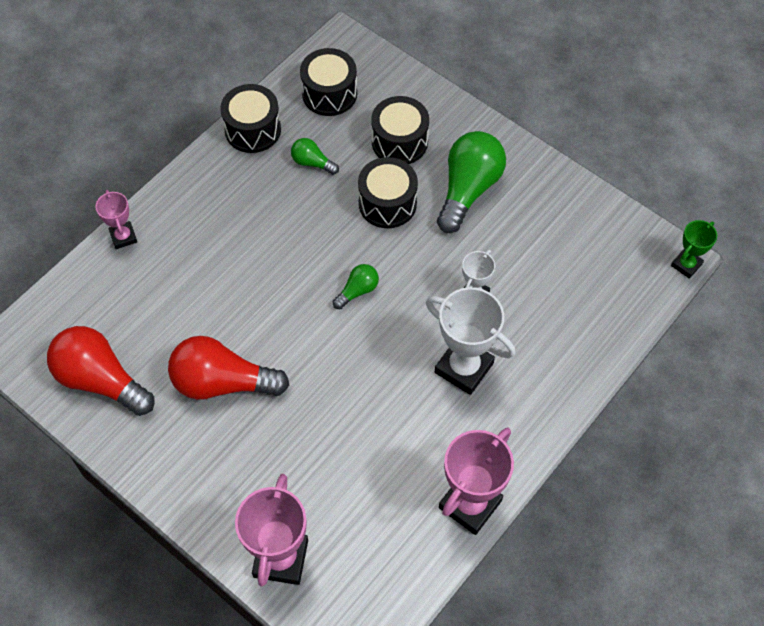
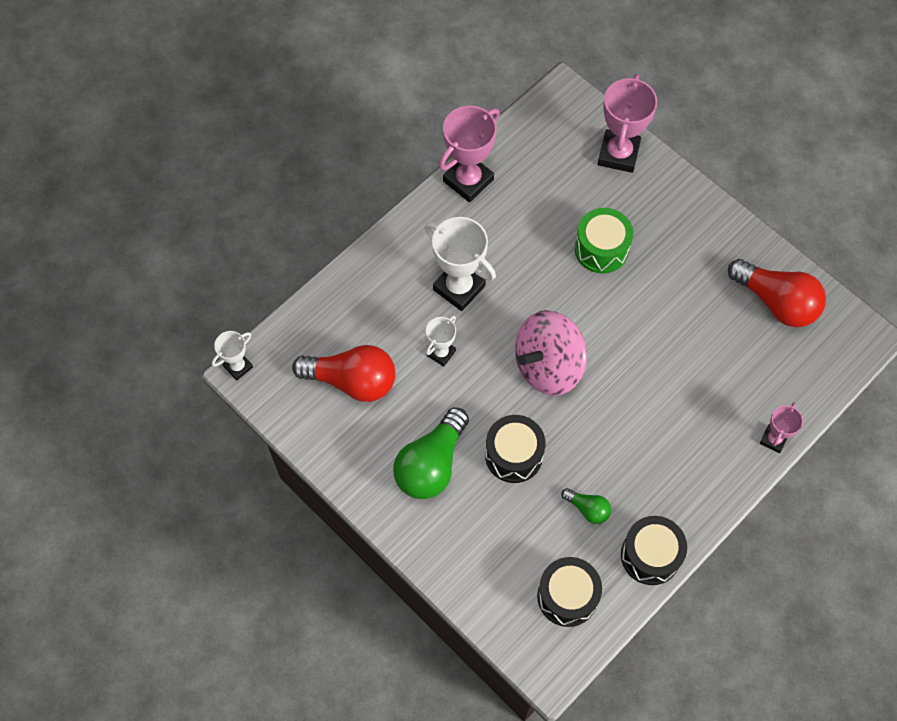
camera: 175 degrees left, 5 degrees up
(123, 237) = (773, 439): pink trophy -> pink trophy turned 45 degrees clockwise
(223, 382) = (669, 291): red light bulb -> red light bulb (352, 381)
(301, 427) = (601, 249): none -> green drum
(357, 291) = (548, 366): green light bulb -> pink spinning top
(399, 142) = (495, 527): black drum -> none
(686, 265) = (238, 367): green trophy -> white trophy

